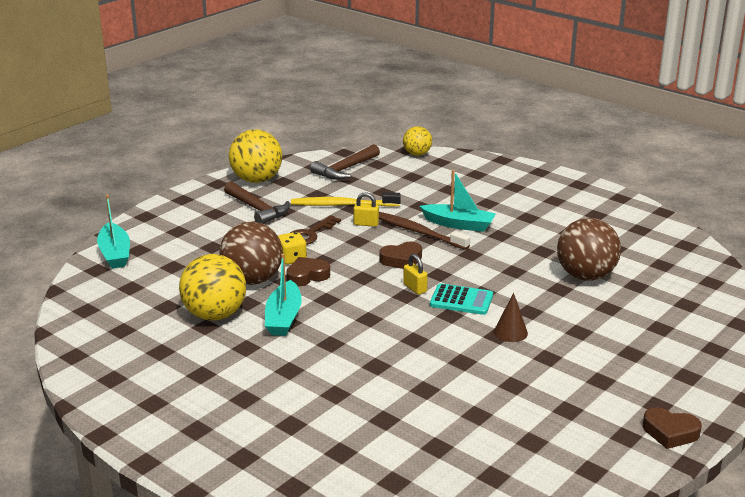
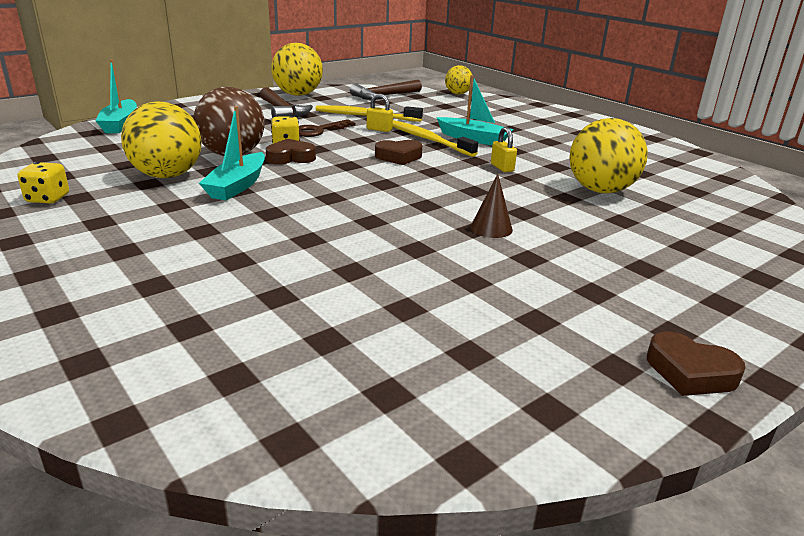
camera: 10 degrees right, 0 degrees up
(137, 357) = (48, 199): none -> yellow dice
(415, 288) = (399, 179): yellow padlock -> yellow padlock (502, 167)
(417, 231) = (427, 139): brown toothbrush -> yellow toothbrush
(461, 300) = (446, 194): turquoise calculator -> none
(585, 276) = (600, 190): brown ball -> yellow ball

